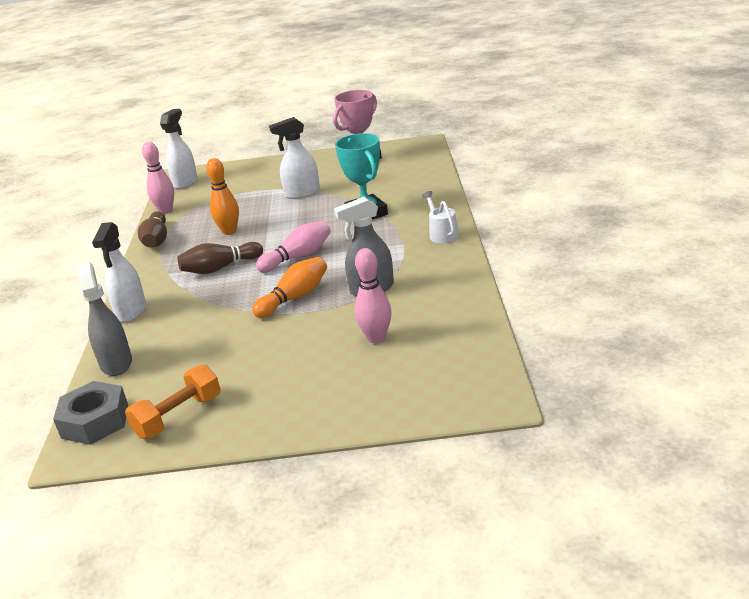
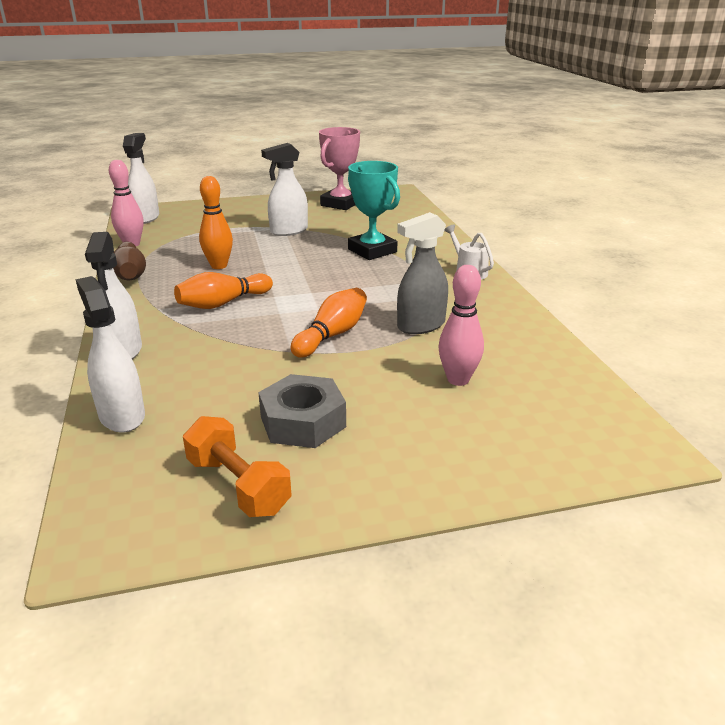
camera: 15 degrees left, 0 degrees up
(95, 421) = (113, 497): grey nut -> grey nut (303, 422)
(116, 363) = (122, 416): grey spray bottle -> white spray bottle
(178, 416) = (238, 485): orange dumbbell -> orange dumbbell turned 75 degrees counterclockwise
(220, 268) = (223, 303): brown bowling pin -> orange bowling pin
(298, 257) = (315, 292): pink bowling pin -> none

